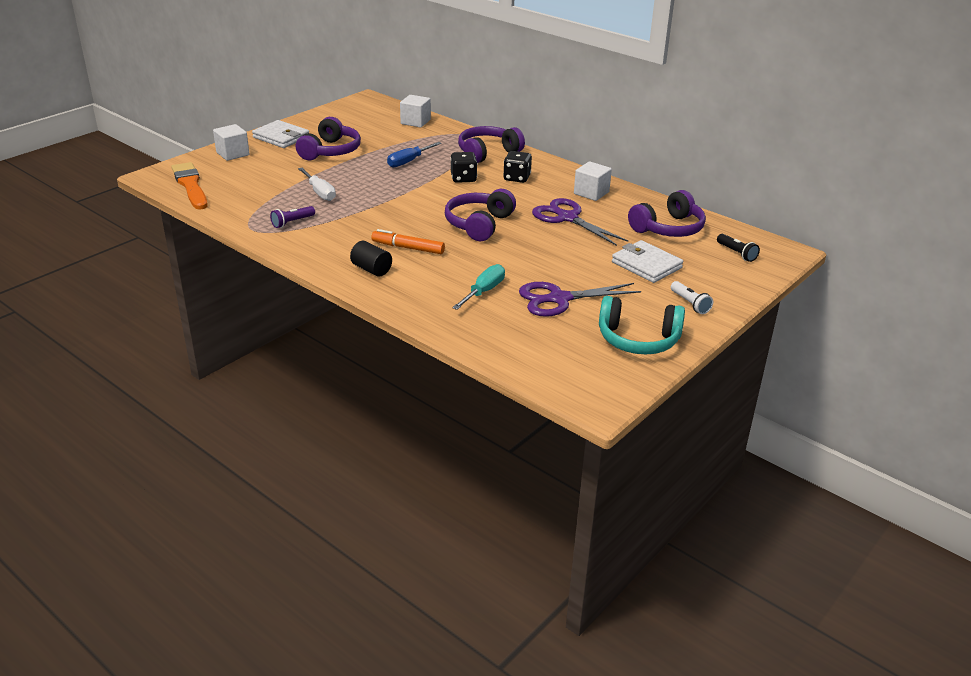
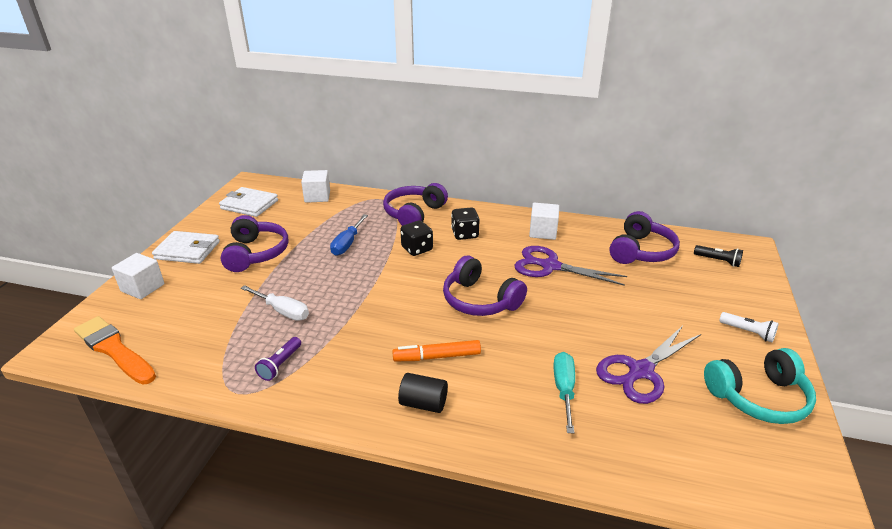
camera: 25 degrees left, 0 degrees up
(479, 224) = (480, 300): purple headphones -> purple headphones turned 45 degrees counterclockwise
(646, 265) = (667, 299): white wallet -> white wallet (249, 205)

